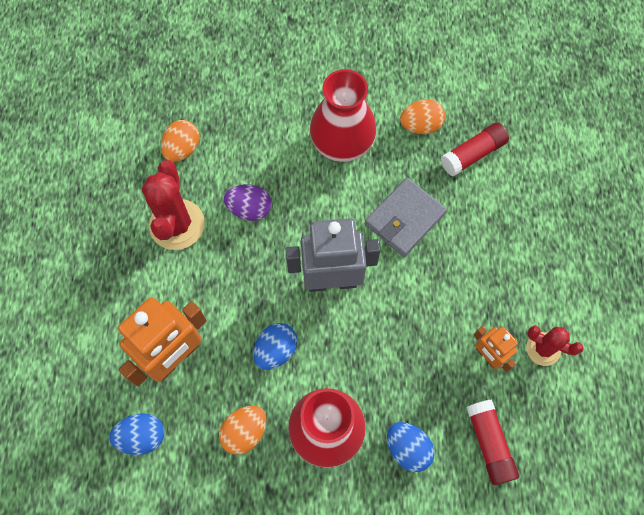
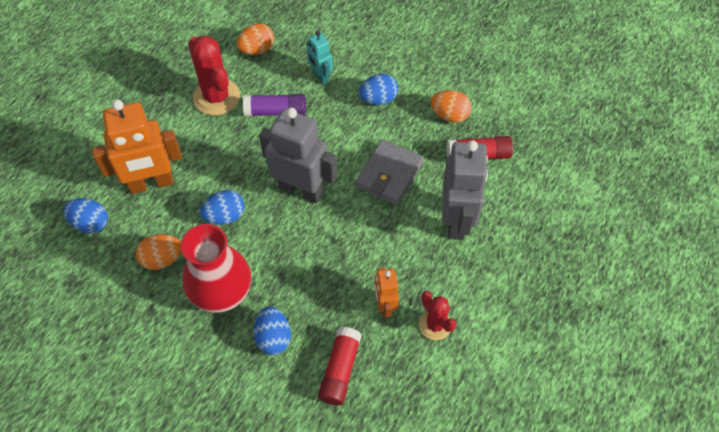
camera: 30 degrees right, 10 degrees down
(177, 224) = (216, 97): red cactus -> red cactus turned 60 degrees counterclockwise
(249, 209) = (276, 112): purple egg -> purple glue stick
(268, 147) = (320, 77): none -> turquoise robot
(342, 143) = (378, 99): red vase -> blue egg
(404, 219) = (389, 174): grey wallet -> grey wallet turned 45 degrees counterclockwise
(496, 233) = (456, 220): none -> grey robot

